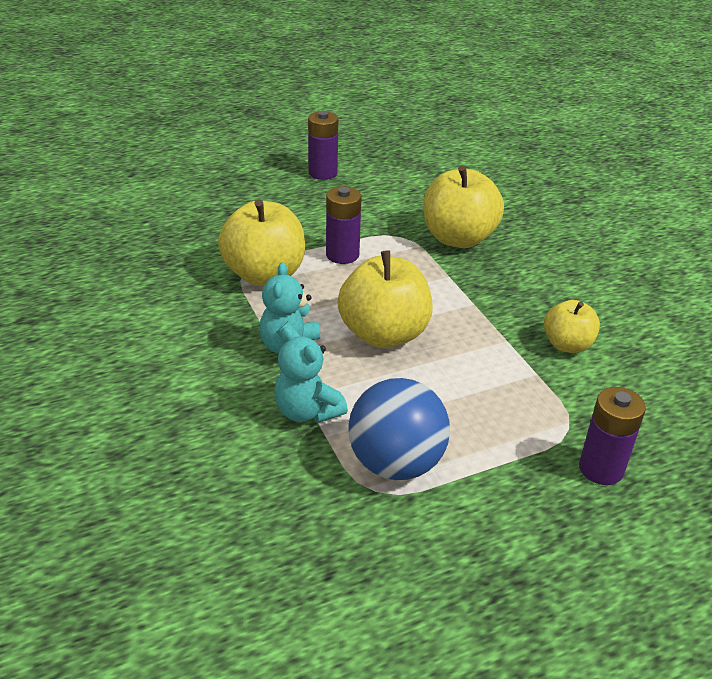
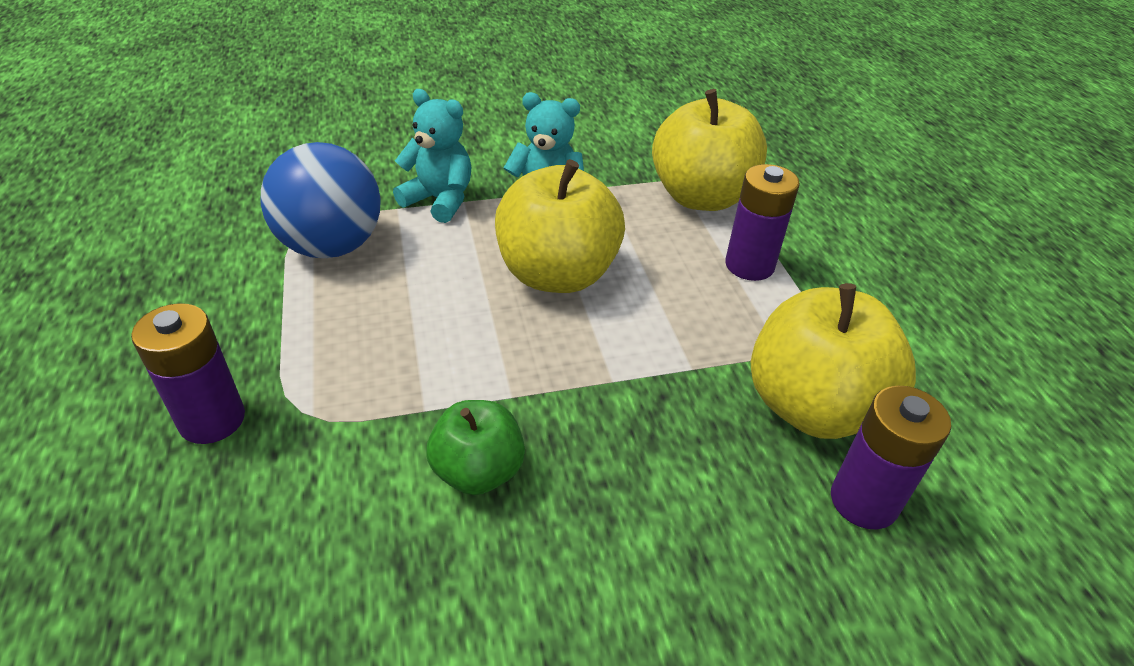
camera: 100 degrees right, 5 degrees up
(307, 411) = (439, 200): turquoise teddy bear -> turquoise teddy bear turned 60 degrees clockwise
(322, 173) = (1002, 278): purple battery -> purple battery (863, 501)
(567, 345) = (478, 471): yellow apple -> green apple

